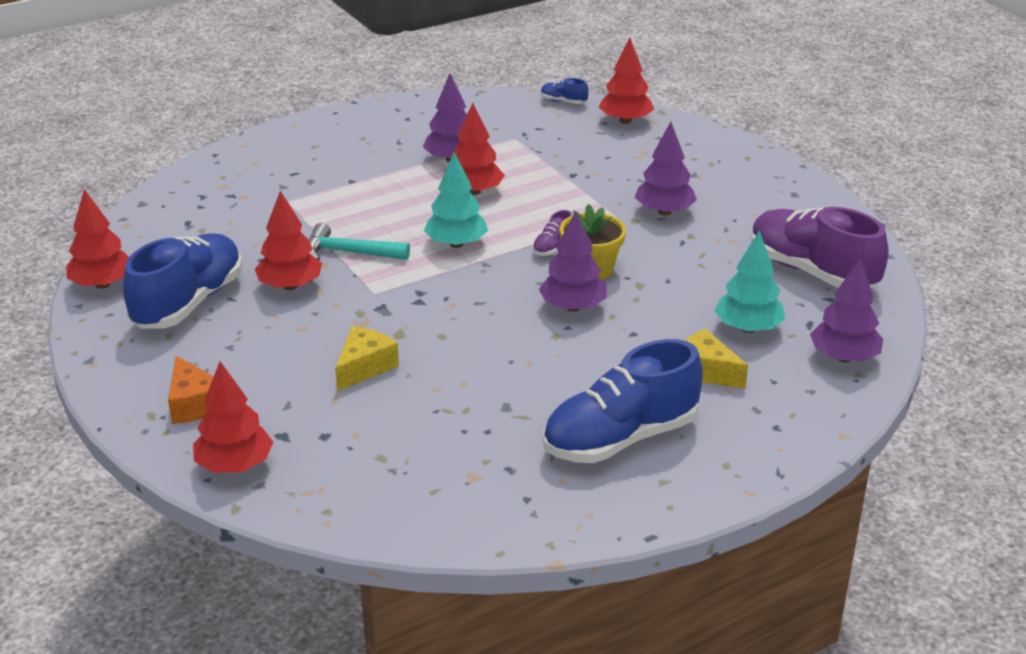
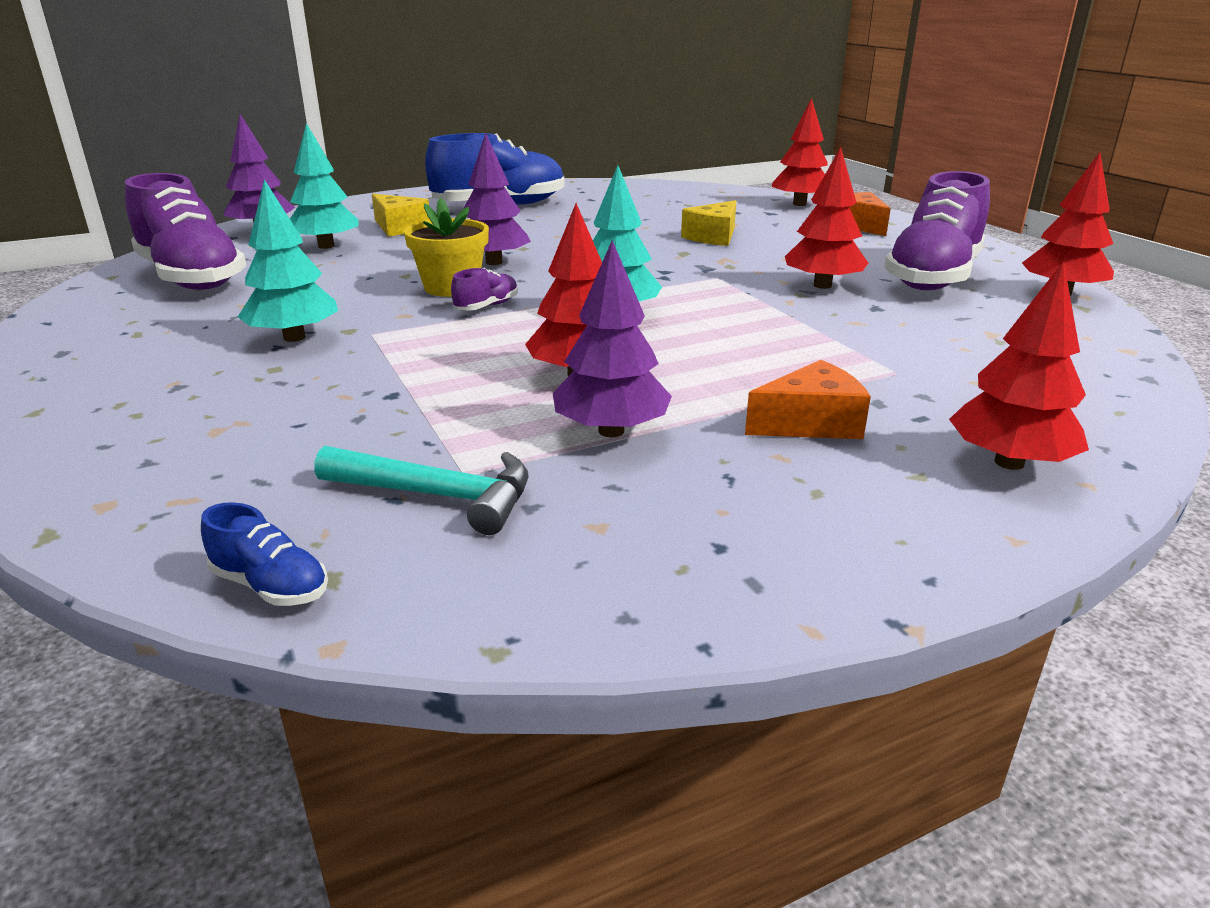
camera: 175 degrees left, 5 degrees down
(189, 303) = (933, 277): blue shoe -> purple shoe
(349, 252) = (762, 310): turquoise hammer -> turquoise hammer (438, 496)
(352, 167) = (811, 423): none -> orange cheese
(625, 121) = (170, 509): red tree -> red tree (1008, 462)
(664, 212) = (294, 337): purple tree -> turquoise tree

